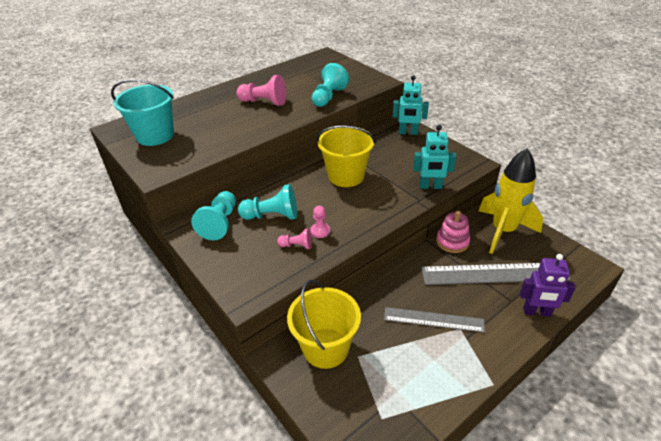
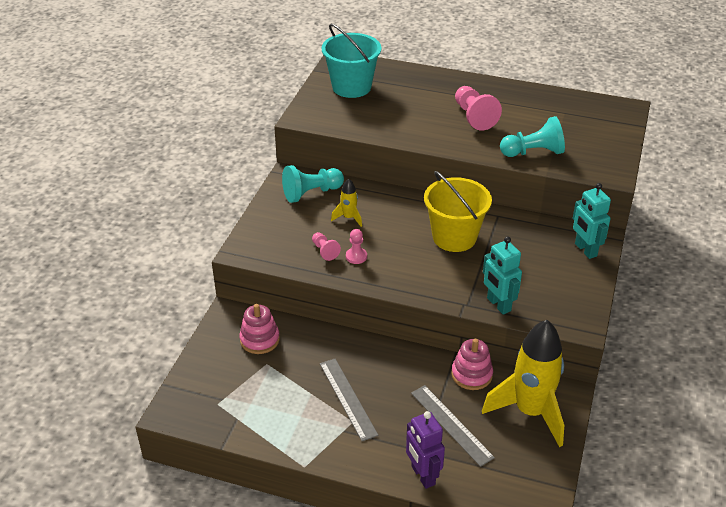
camera: 55 degrees right, 0 degrees up
(272, 216) = (349, 218): turquoise pawn -> yellow rocket
(325, 348) = (259, 340): yellow bucket -> pink stacking toy
(494, 273) = (451, 424): grey ruler -> grey ruler, size x0.63

